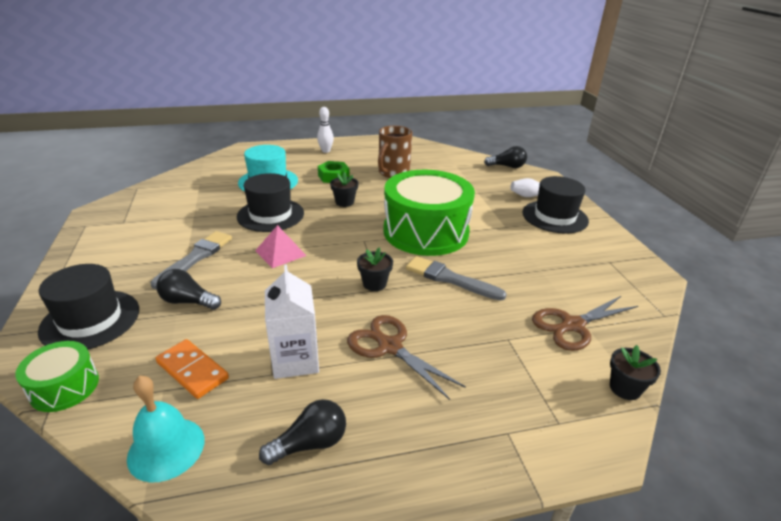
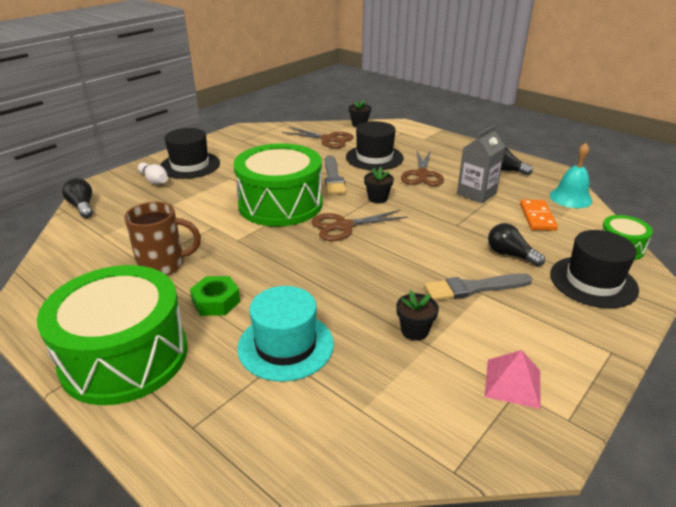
camera: 125 degrees left, 0 degrees up
(188, 301) = (510, 255): black light bulb -> black light bulb turned 150 degrees clockwise
(270, 215) = (356, 293): black hat -> black hat (374, 158)
(280, 253) = (402, 251): pink pyramid -> pink pyramid (513, 383)
(295, 360) = (476, 194): white carton -> grey carton
(326, 151) = (125, 356): white bowling pin -> green drum
(344, 202) = (274, 263): black flower pot -> black flower pot (414, 331)
(351, 244) = (344, 226): none -> brown scissors

